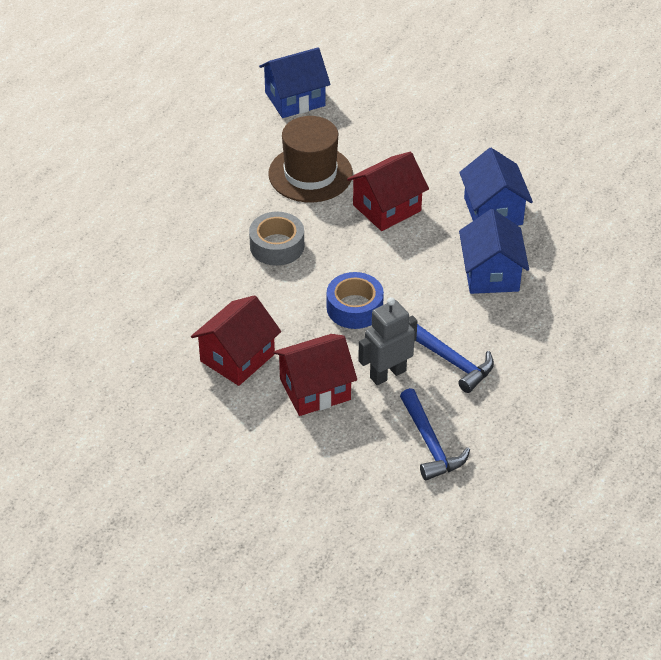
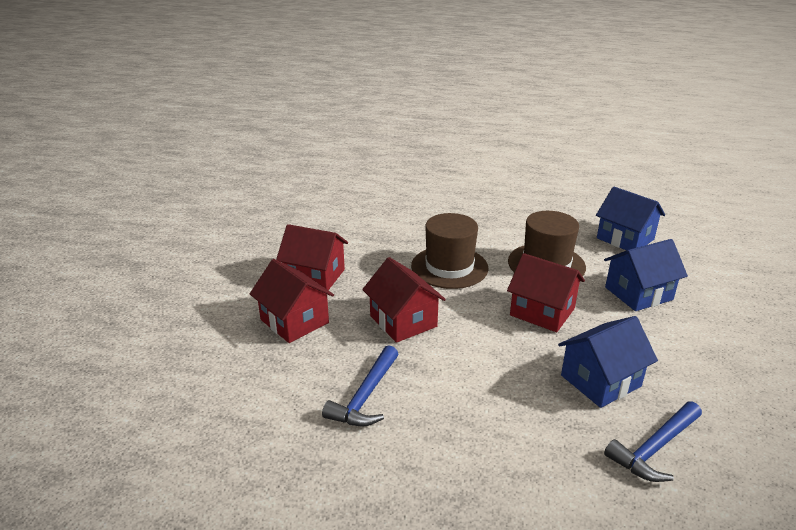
camera: 70 degrees right, 15 degrees down
(277, 246) = (449, 267): grey tape -> brown hat
(354, 308) = (403, 321): blue tape -> red house
(387, 374) = (330, 358): grey robot -> none
(430, 443) = (247, 406): blue hammer -> blue hammer (654, 448)
(491, 274) = (507, 399): blue house -> blue house (638, 293)

